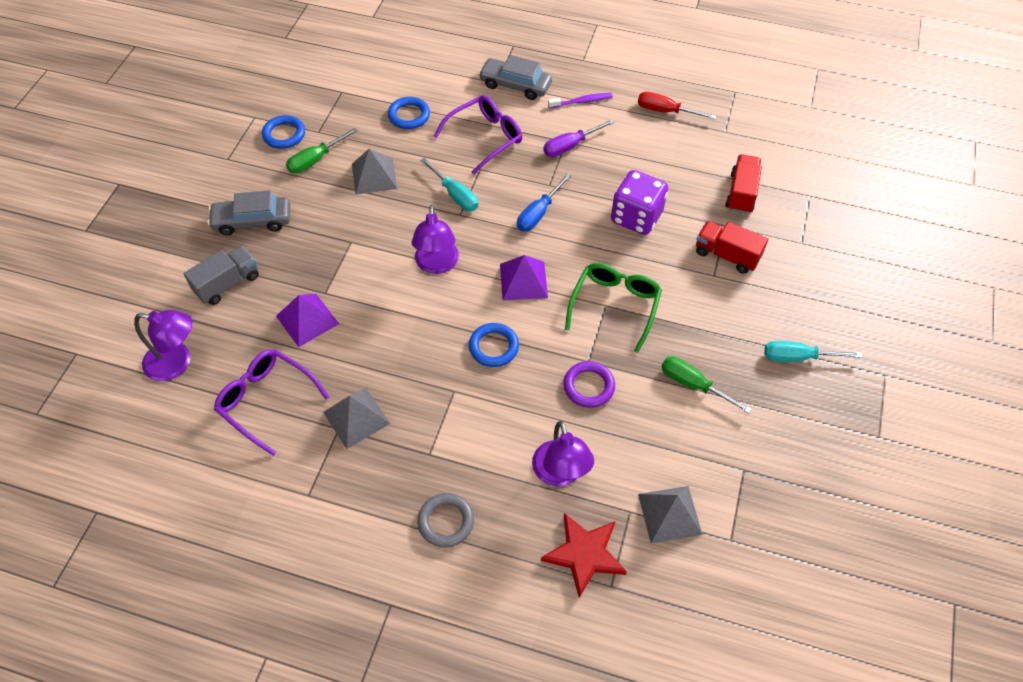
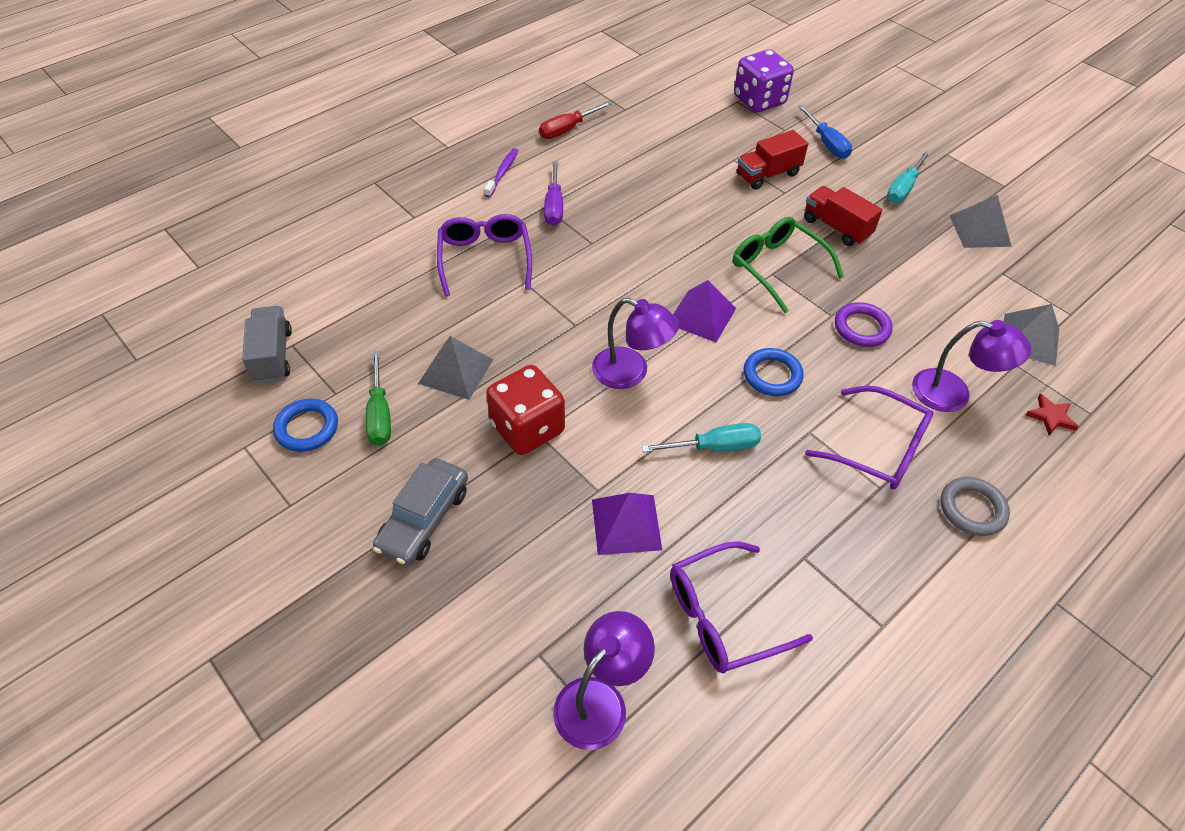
camera: 60 degrees left, 5 degrees down
(227, 284) = (508, 588): grey truck -> grey truck (273, 356)
(351, 234) = (527, 428): none -> red dice
(356, 417) = (798, 533): grey pyramid -> grey pyramid (979, 230)
(409, 115) = (392, 303): blue ring -> none
(455, 195) = (545, 316): turquoise screwdriver -> turquoise screwdriver (715, 447)
(466, 440) = (878, 448): none -> purple glasses
(515, 85) = (432, 205): grey car -> none
(538, 213) = (623, 267): blue screwdriver -> blue screwdriver (827, 143)
(584, 554) = (1051, 416): red star -> red star, size x0.54
(636, 217) = (681, 206): purple dice -> purple dice (759, 100)
(693, 384) = (897, 260): green screwdriver -> none
(741, 193) = (704, 134): red truck -> red truck (836, 228)

